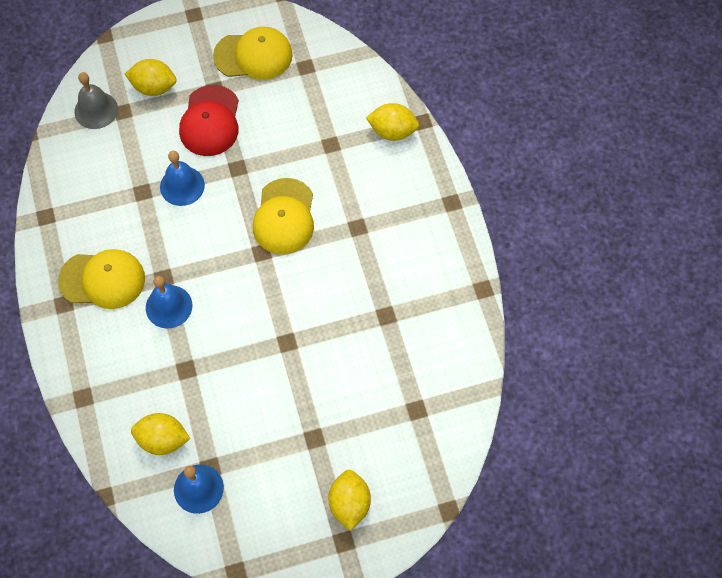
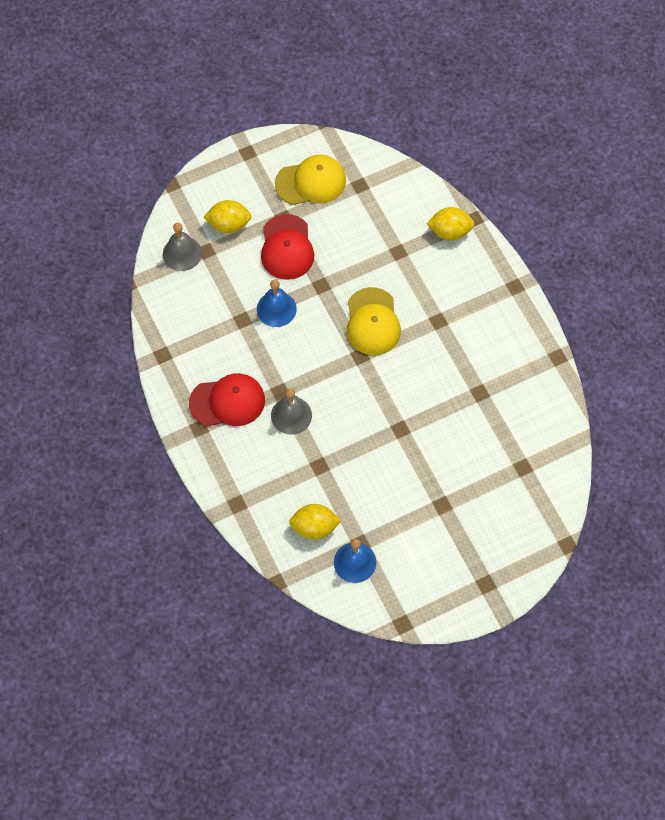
camera: 10 degrees left, 0 degrees up
(102, 280) = (227, 402): yellow cap -> red cap
(169, 306) = (291, 415): blue bell -> grey bell
(349, 504) = (484, 553): yellow lemon -> none

